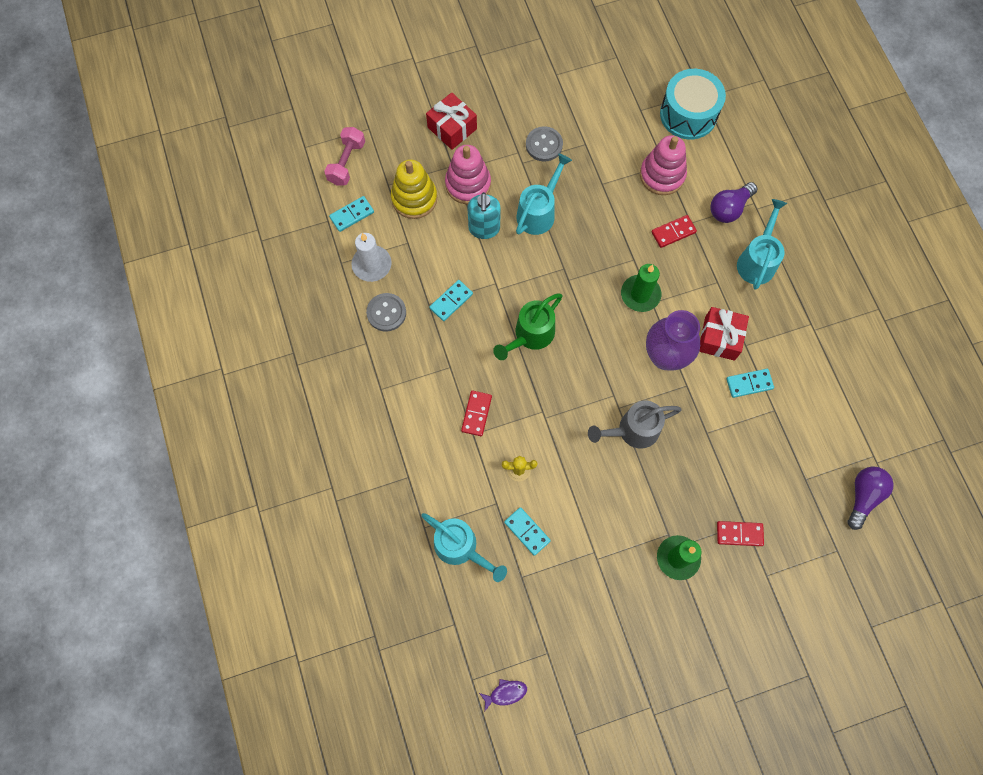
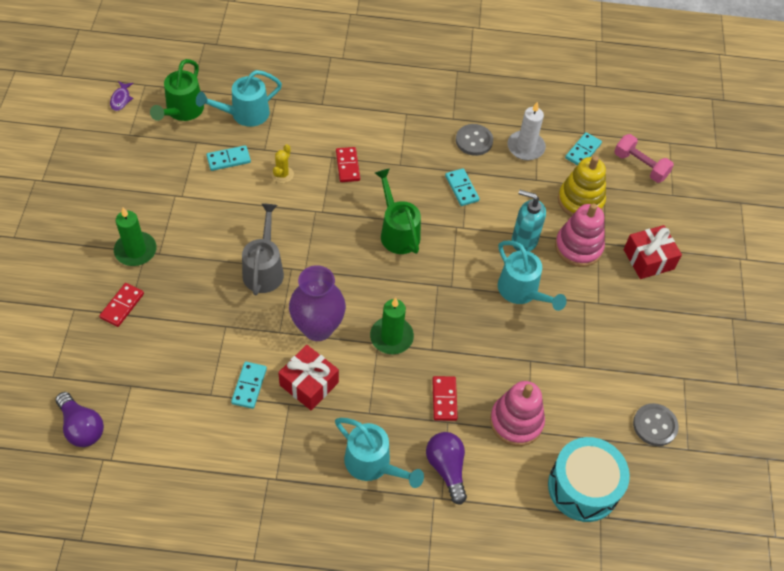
camera: 110 degrees right, 15 degrees down
(352, 215) = (583, 151): turquoise domino -> turquoise domino turned 45 degrees clockwise
(476, 414) = (348, 166): red domino -> red domino turned 45 degrees clockwise
(489, 616) = (182, 111): none -> green watering can
(544, 145) = (598, 329): grey button -> grey button (655, 425)

